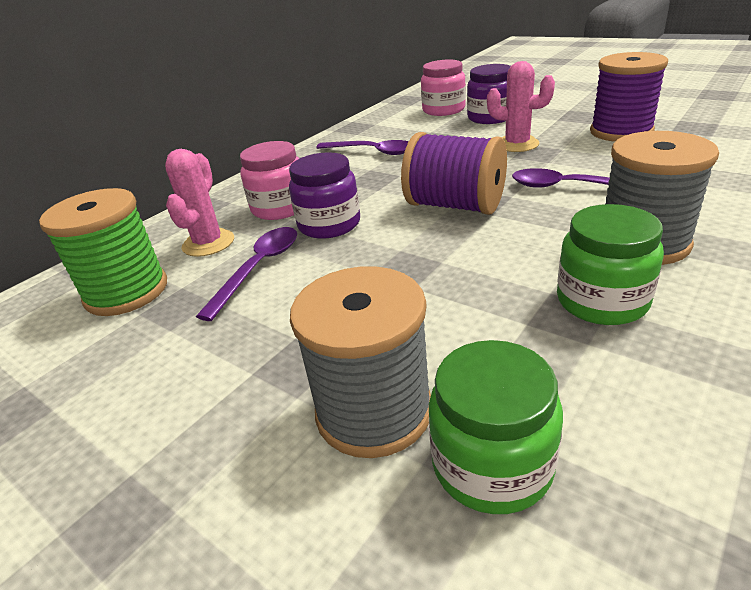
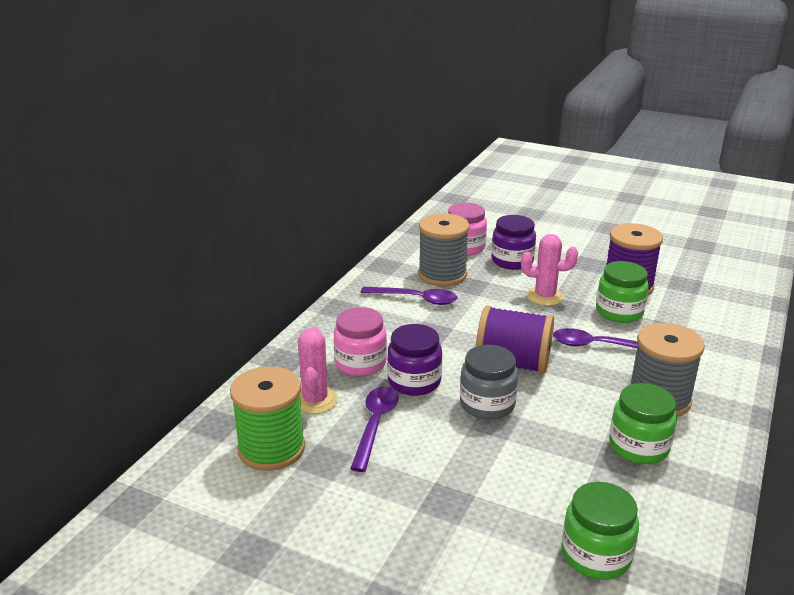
camera: 15 degrees left, 5 degrees down
(374, 411) = (514, 529): grey spool -> grey spool (442, 274)
(405, 248) = (487, 404): none -> grey jar
(604, 155) = (619, 312): none -> green jar

